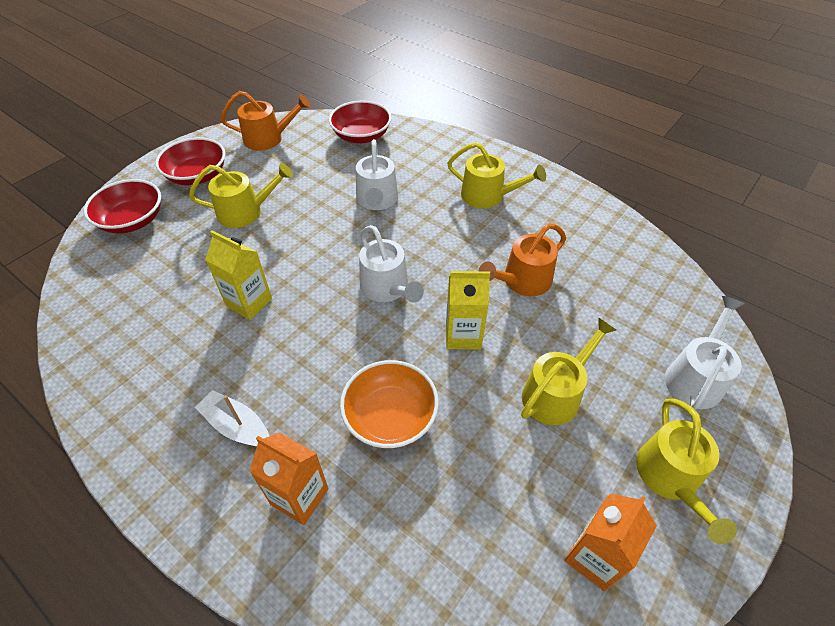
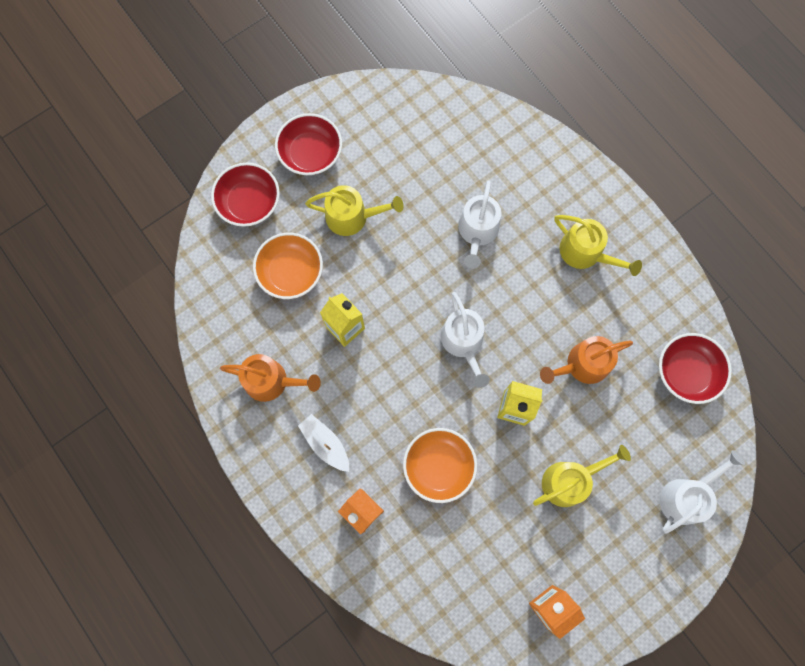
camera: 15 degrees right, 25 degrees up
(181, 267) = (291, 272): none -> orange bowl
(268, 138) = (385, 113): orange watering can -> orange watering can (271, 381)
(361, 136) = (481, 131): red bowl -> red bowl (686, 372)
(670, 478) = (626, 569): yellow watering can -> none

